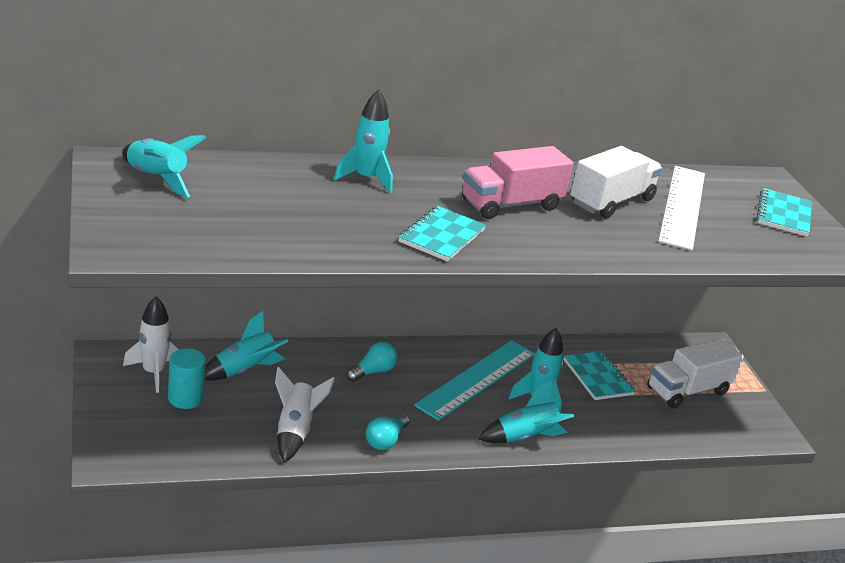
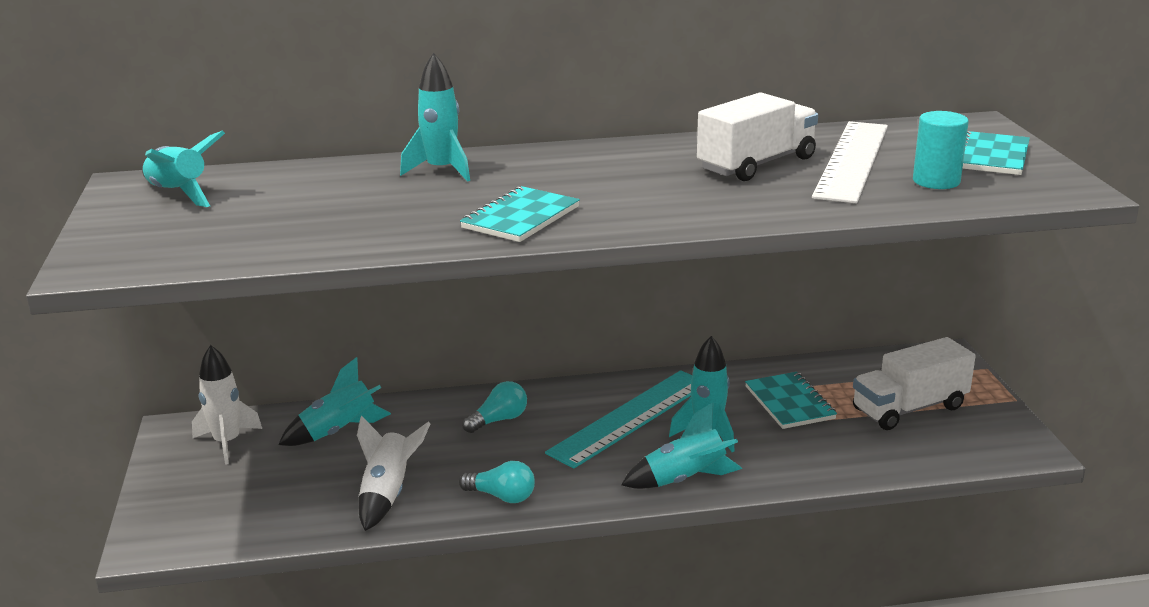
camera: 10 degrees right, 5 degrees down
(185, 398) = (259, 468): turquoise cylinder -> turquoise cylinder (936, 181)
(385, 440) = (502, 496): turquoise light bulb -> turquoise light bulb turned 105 degrees counterclockwise
(511, 205) = (621, 179): pink truck -> none

